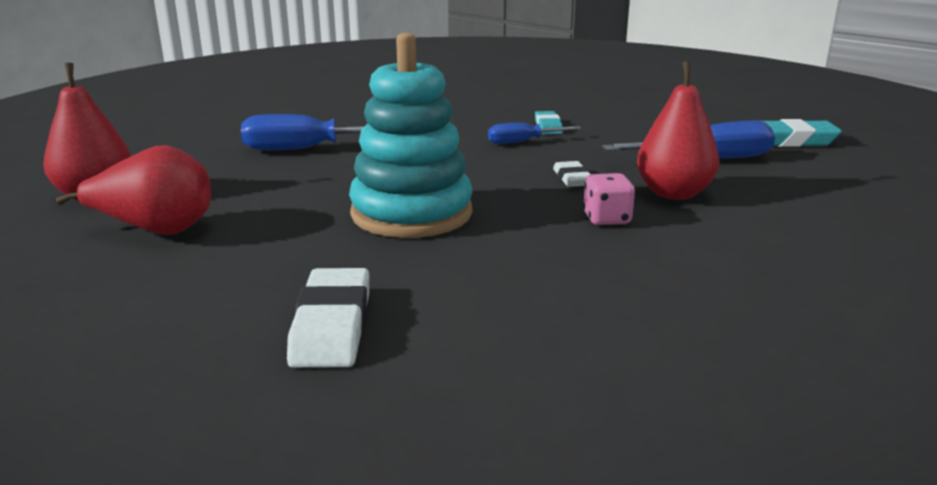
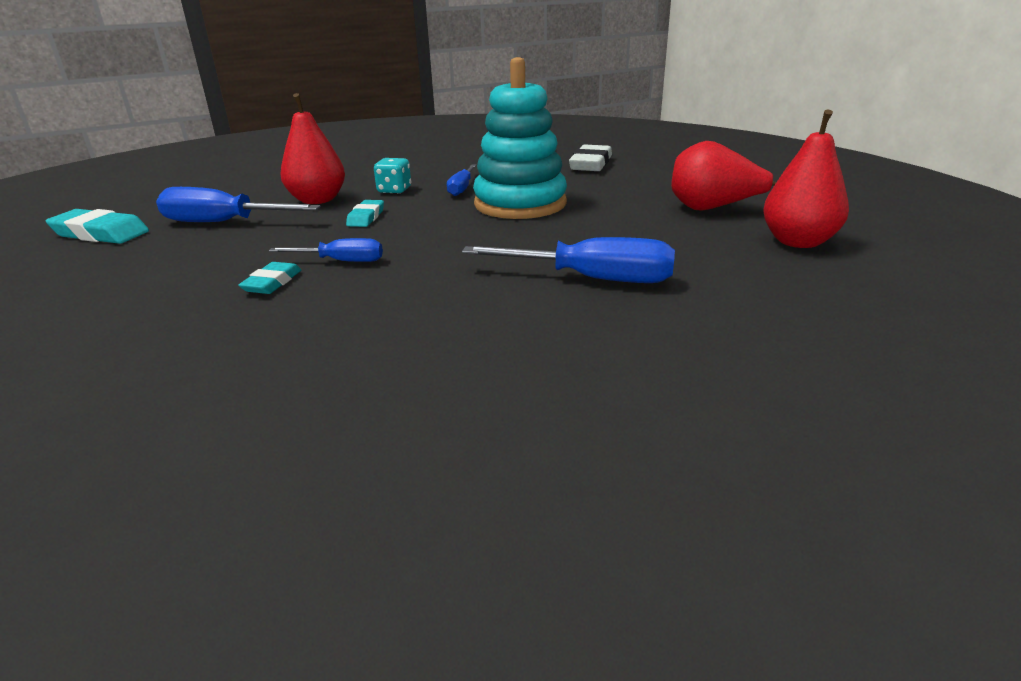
camera: 160 degrees left, 5 degrees up
(516, 232) = (461, 189): none -> blue screwdriver
(572, 179) = (366, 217): white eraser -> turquoise eraser
(606, 219) = (394, 190): pink dice -> turquoise dice

